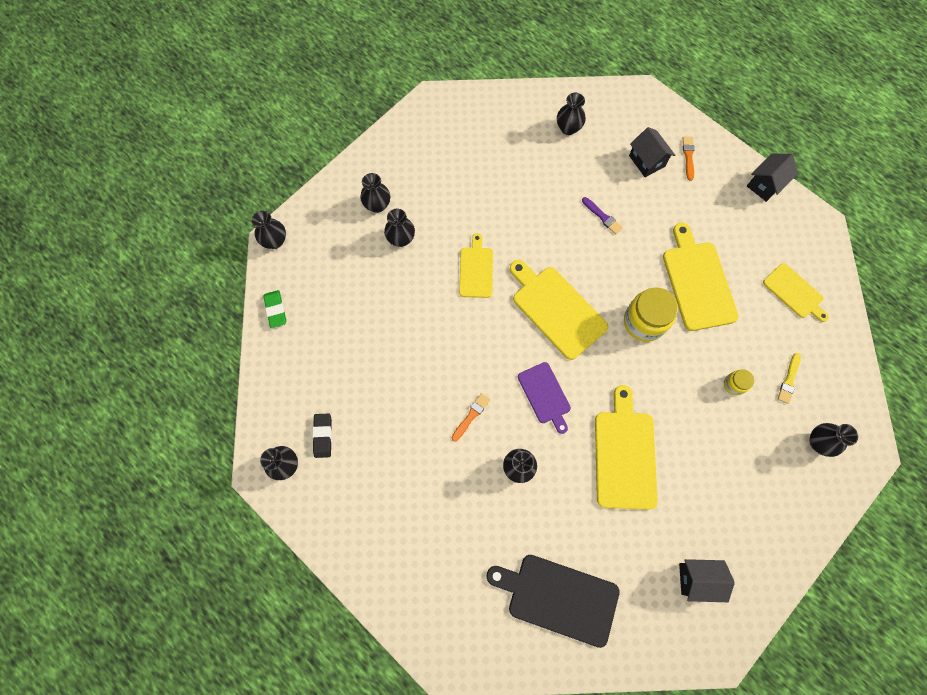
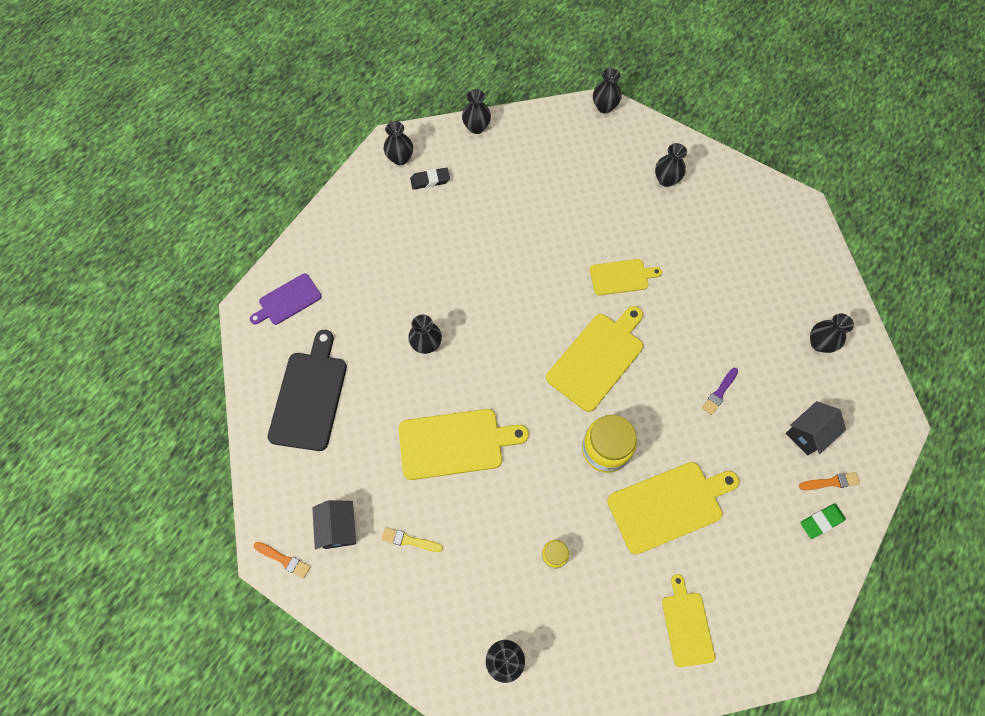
camera: 80 degrees right, 5 degrees down
(275, 310) = (538, 122): green eraser -> green eraser (821, 521)
(401, 239) = (636, 206): black vase -> black vase (476, 127)
(471, 416) = (469, 295): orange brush -> orange brush (284, 559)
(545, 395) = (503, 359): purple cutting board -> purple cutting board (287, 300)
(765, 185) = (824, 580): black house -> none
(789, 380) = (573, 621): yellow brush -> yellow brush (409, 540)
(794, 292) = (686, 625): yellow cutting board -> yellow cutting board turned 135 degrees clockwise

